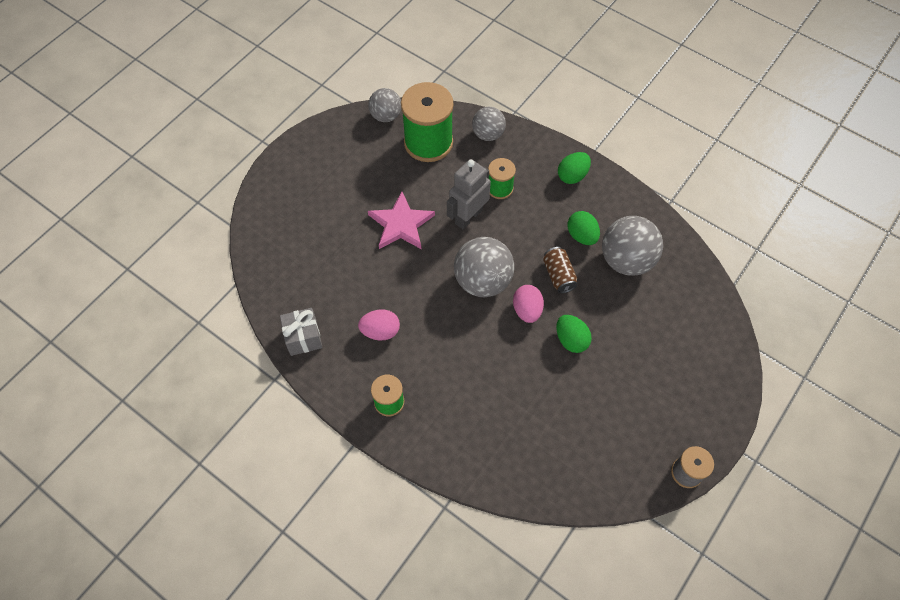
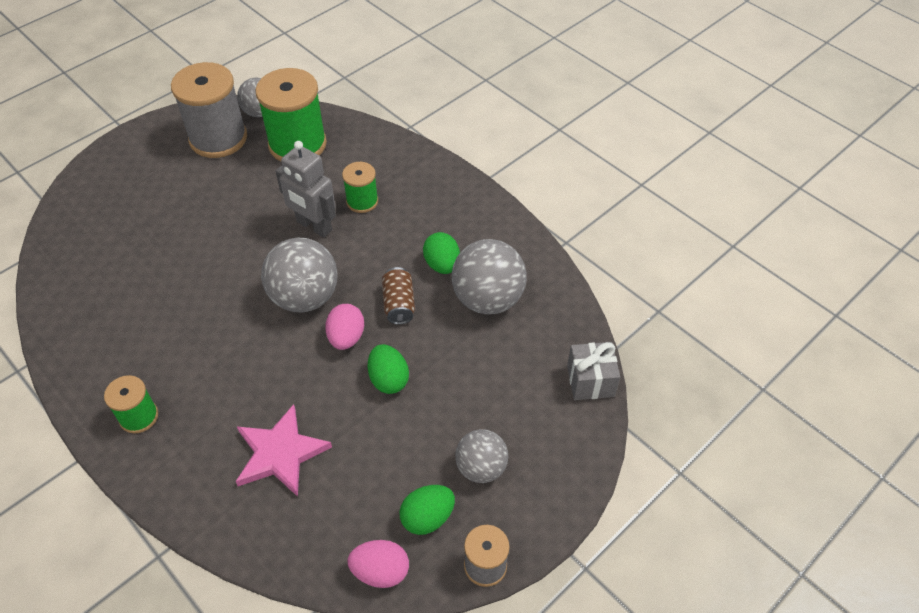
camera: 10 degrees right, 10 degrees down
(303, 337) = (69, 328): grey gift -> grey gift (590, 381)
(359, 146) = (218, 138): none -> grey spool
(380, 331) = (162, 335): pink egg -> pink egg (380, 571)
(401, 224) = (232, 223): pink star -> pink star (280, 453)
(468, 217) = (314, 226): grey robot -> grey robot turned 105 degrees counterclockwise
(488, 134) = (369, 144): grey ball -> grey ball (481, 468)
(572, 176) = (453, 199): green egg -> green egg (427, 518)

